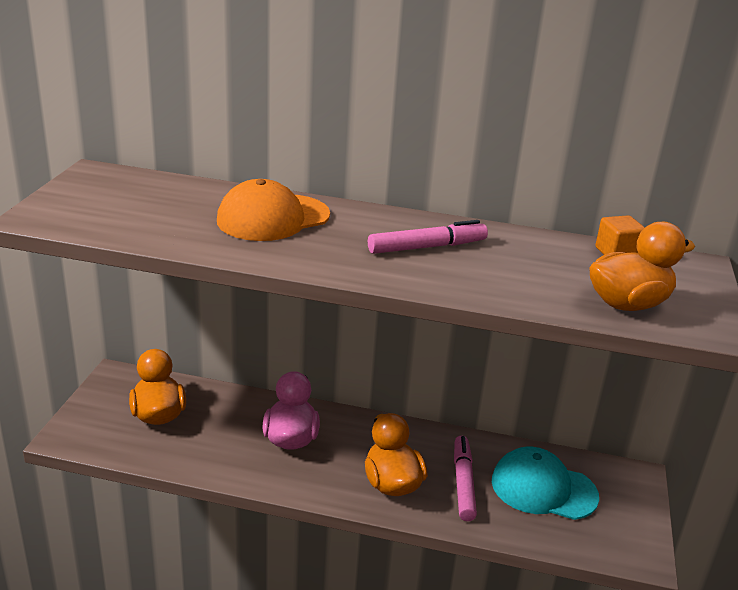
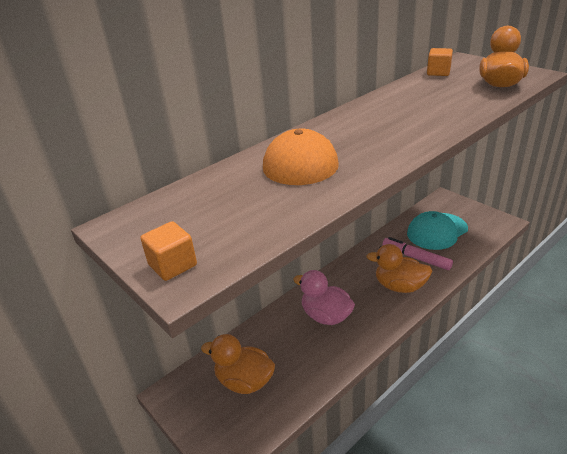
camera: 50 degrees left, 5 degrees up
(53, 209) = (172, 265): none -> orange cube
(427, 247) = (392, 118): pink marker -> none

